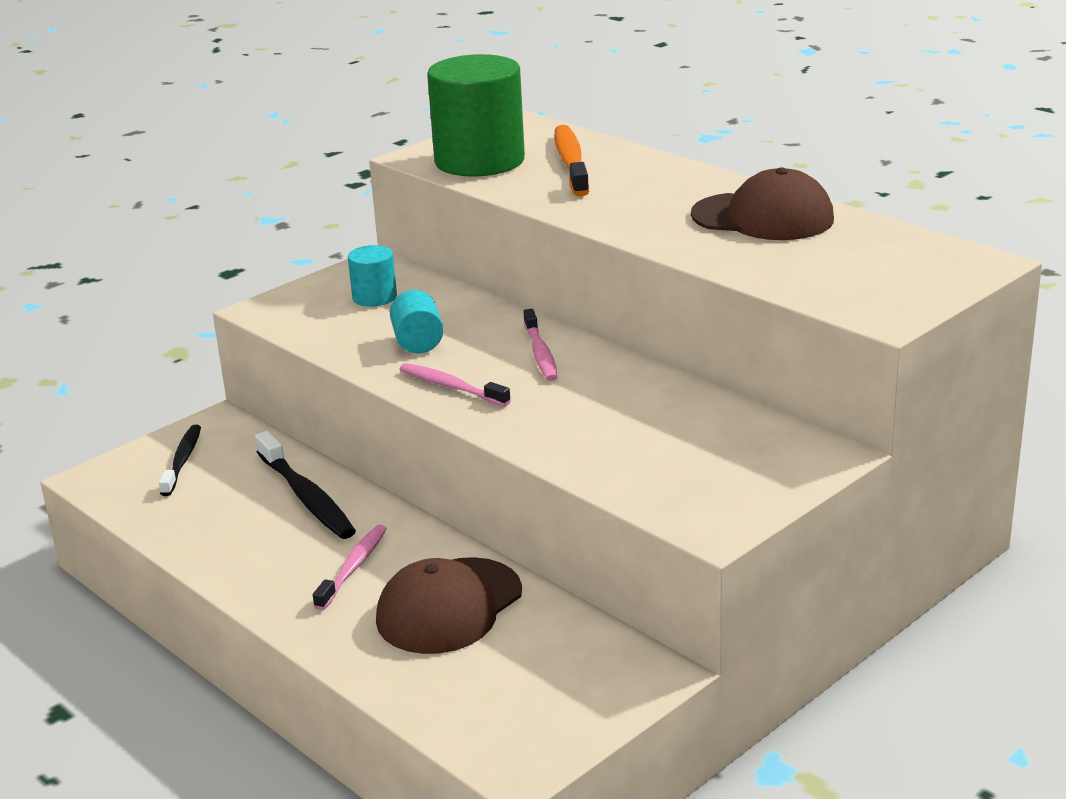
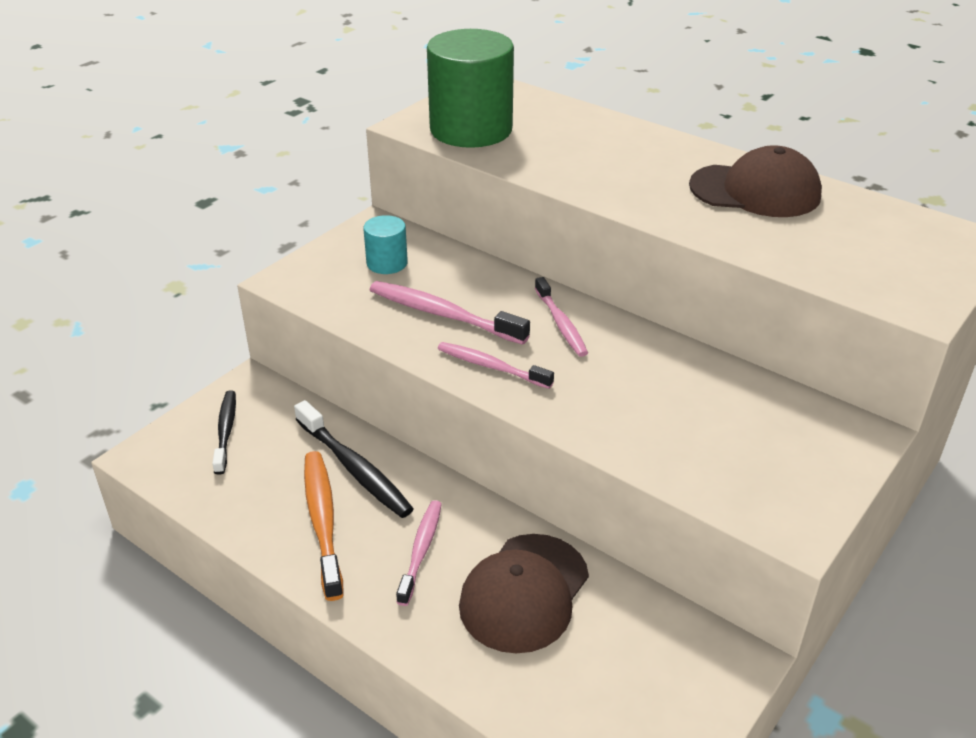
camera: 10 degrees left, 10 degrees up
(418, 342) = (443, 314): turquoise cylinder -> pink toothbrush
(571, 162) = (555, 130): orange toothbrush -> orange toothbrush (322, 521)

